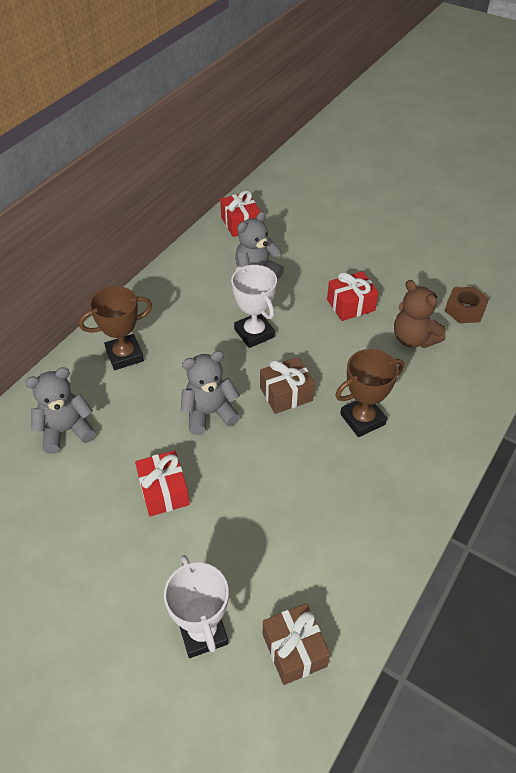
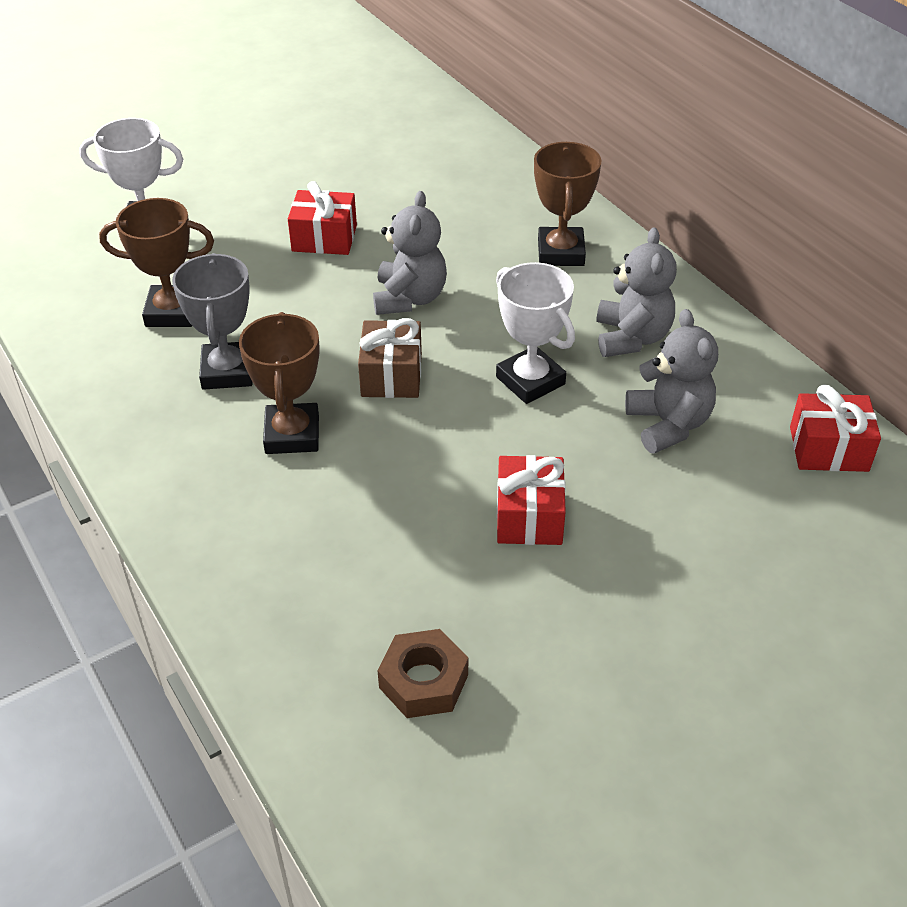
camera: 115 degrees right, 5 degrees down
(66, 430) = (463, 189): grey teddy bear -> grey teddy bear (631, 338)
(254, 333) = (530, 381): white trophy -> white trophy turned 60 degrees clockwise
(294, 650) = (72, 276): brown gift -> none
(296, 546) = (172, 312): none -> brown trophy
(333, 478) = (228, 371): none -> grey trophy
(413, 339) = (401, 565): brown teddy bear -> none

